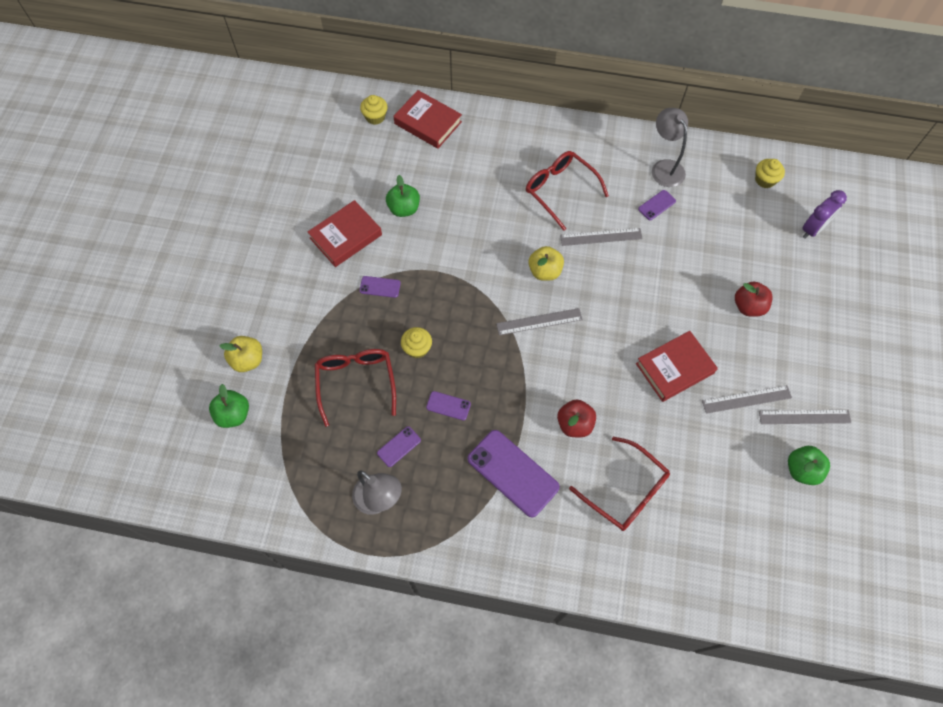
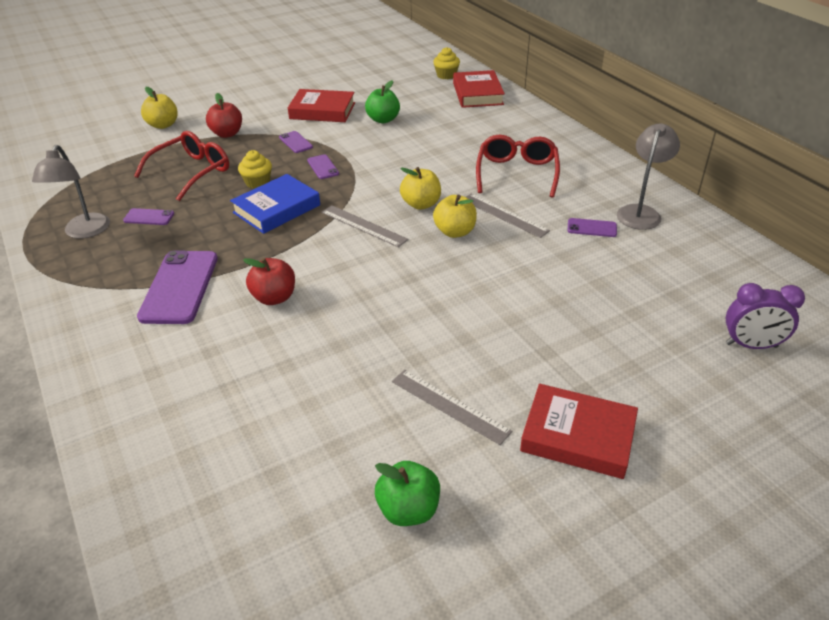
camera: 50 degrees right, 25 degrees down
(233, 414) = (108, 140): green apple -> none
(448, 405) = (217, 221): purple phone -> purple phone (323, 167)
(467, 359) = (277, 209): none -> blue book
(594, 277) = (455, 232): none -> yellow apple
(625, 491) = (228, 369): red glasses -> none
(674, 368) = (419, 331): red book -> red book (578, 436)
(748, 306) = (571, 346): red apple -> red apple (227, 134)
(765, 180) = (745, 279): yellow cupcake -> none
(804, 417) = (488, 472): grey ruler -> none

